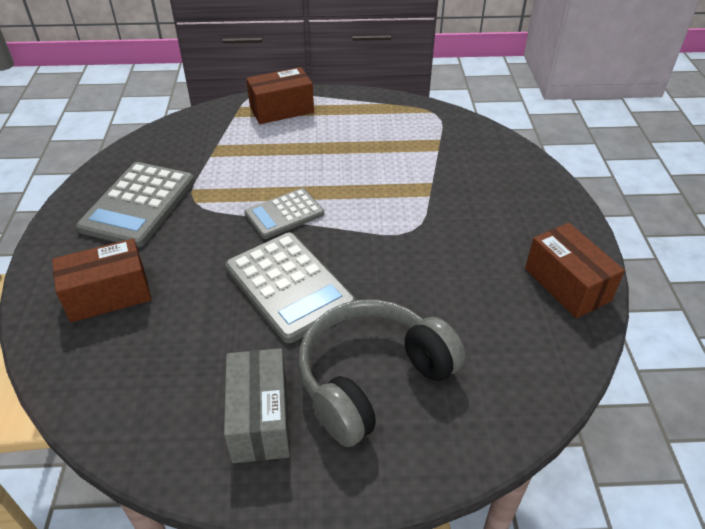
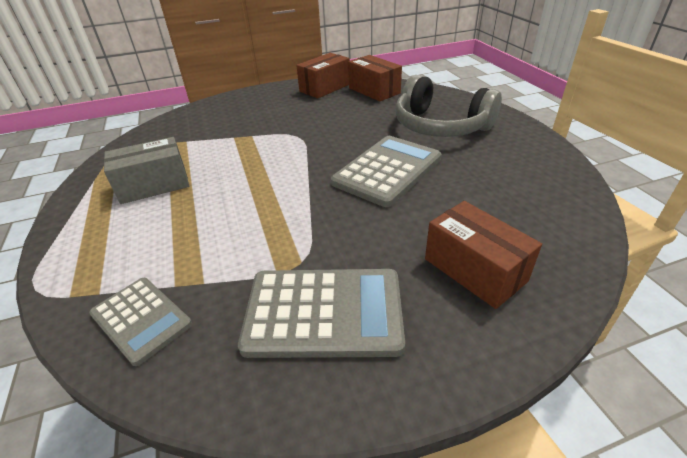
camera: 105 degrees left, 5 degrees down
(260, 419) = (505, 153): grey box -> grey box (154, 185)
(281, 110) = (90, 251): brown box -> brown box (374, 91)
(284, 214) = (299, 195): grey calculator -> grey calculator (141, 319)

